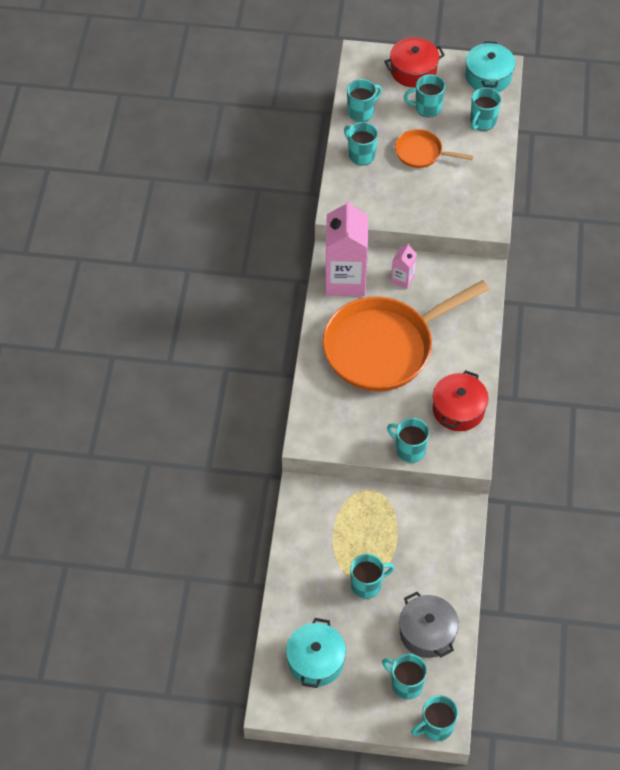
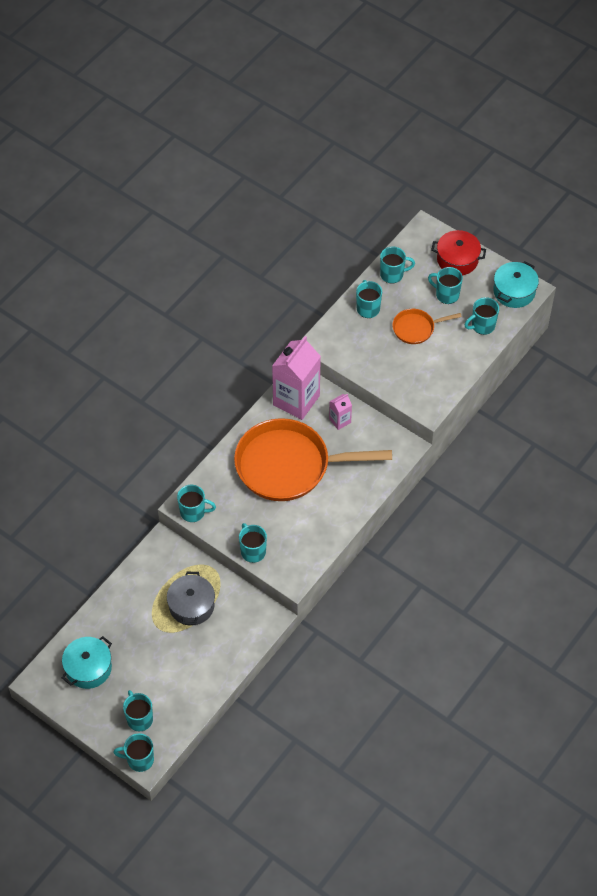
camera: 30 degrees right, 0 degrees up
(367, 585) = (161, 634): turquoise mug -> turquoise mug (193, 512)
(421, 153) = (416, 328): orange pan -> orange pan turned 60 degrees counterclockwise
(427, 632) = (180, 691): grey pot -> grey pot (191, 606)
(458, 409) = (310, 540): red pot -> none

